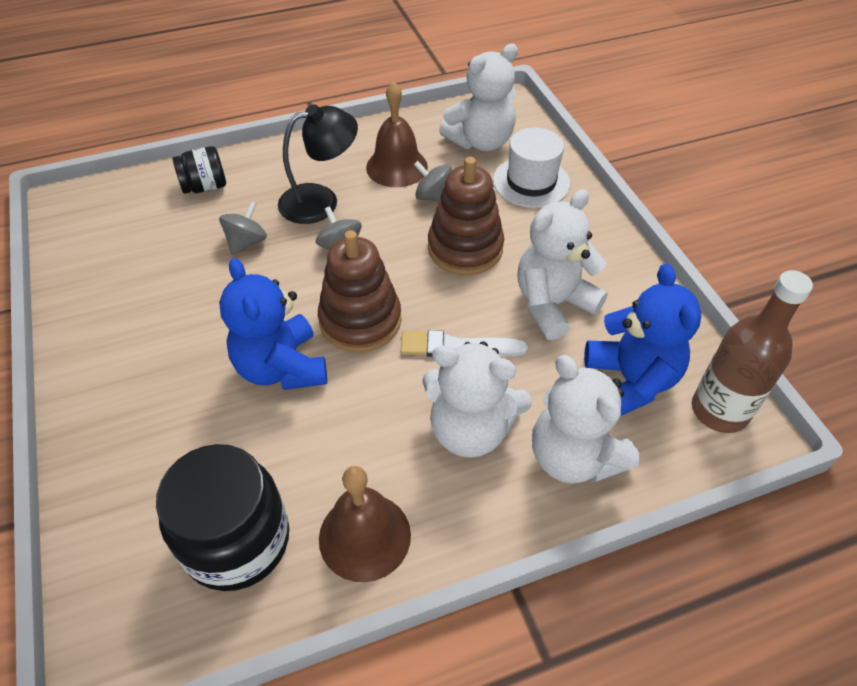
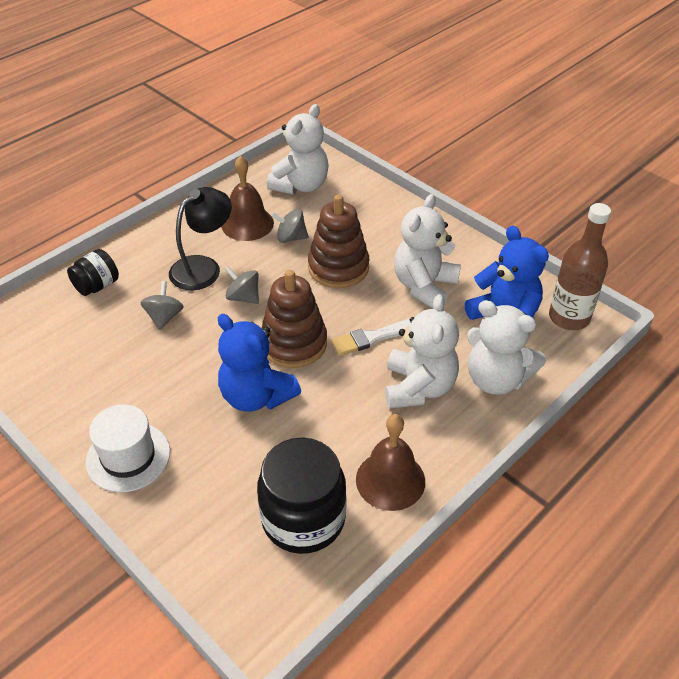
camera: 25 degrees left, 5 degrees down
(470, 430) = (418, 387): white teddy bear -> white teddy bear turned 75 degrees counterclockwise
(531, 182) = (357, 205): white hat -> white hat (128, 457)

